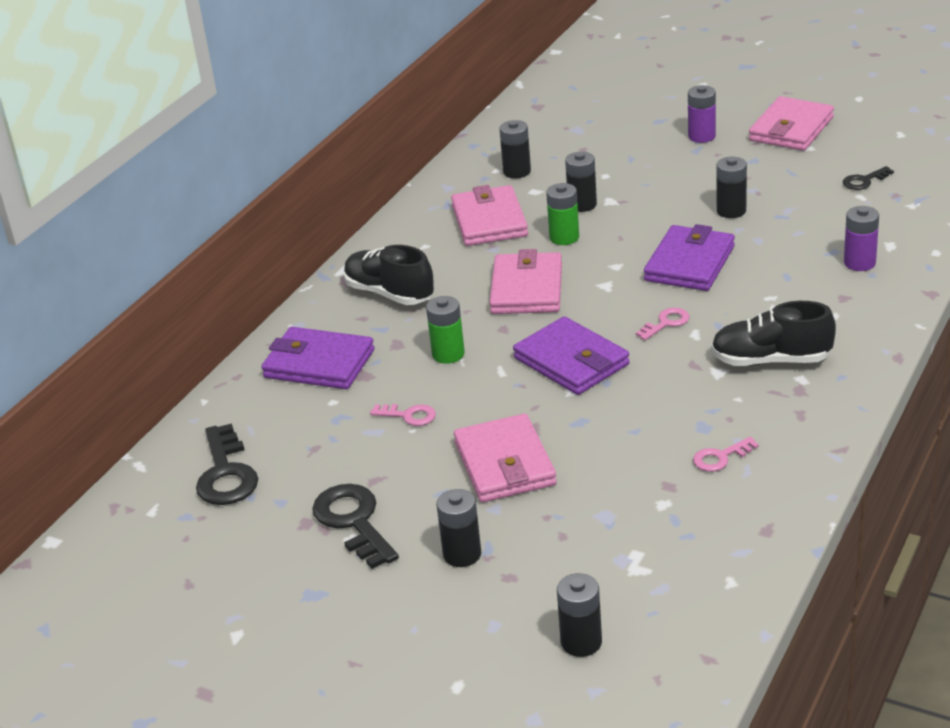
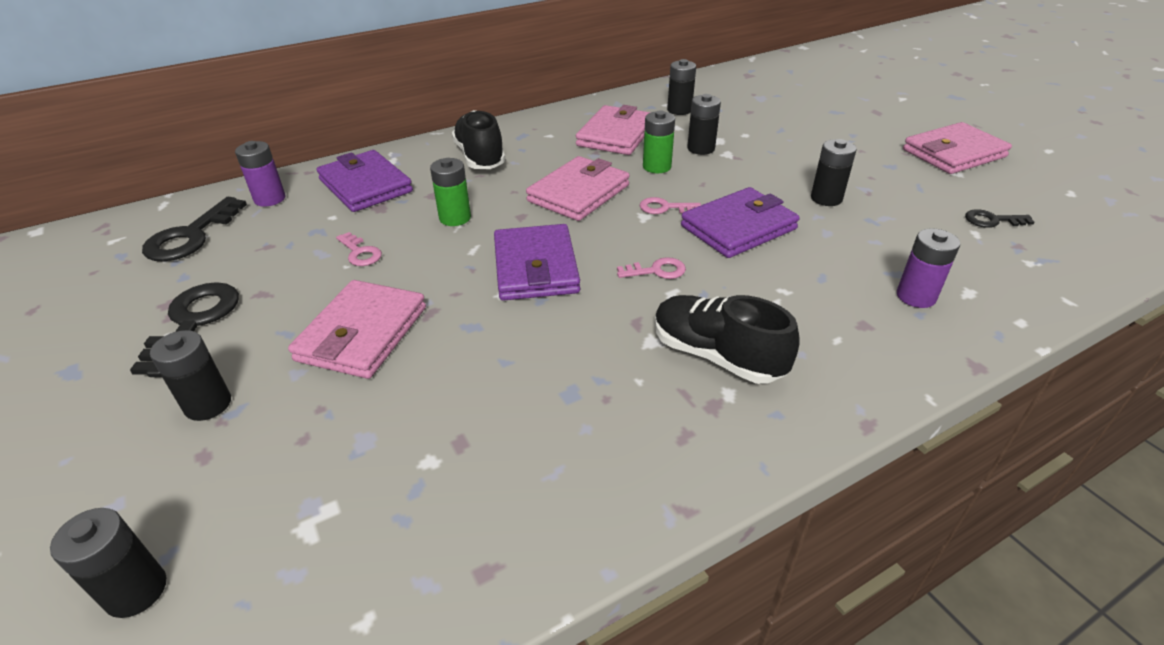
camera: 30 degrees right, 5 degrees up
(701, 136) = (861, 133): purple battery -> purple battery (270, 199)
(720, 457) = (546, 440): pink key -> pink key (664, 208)

